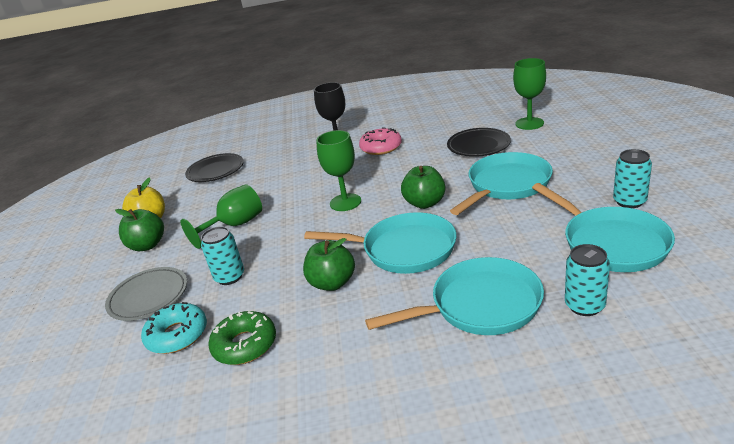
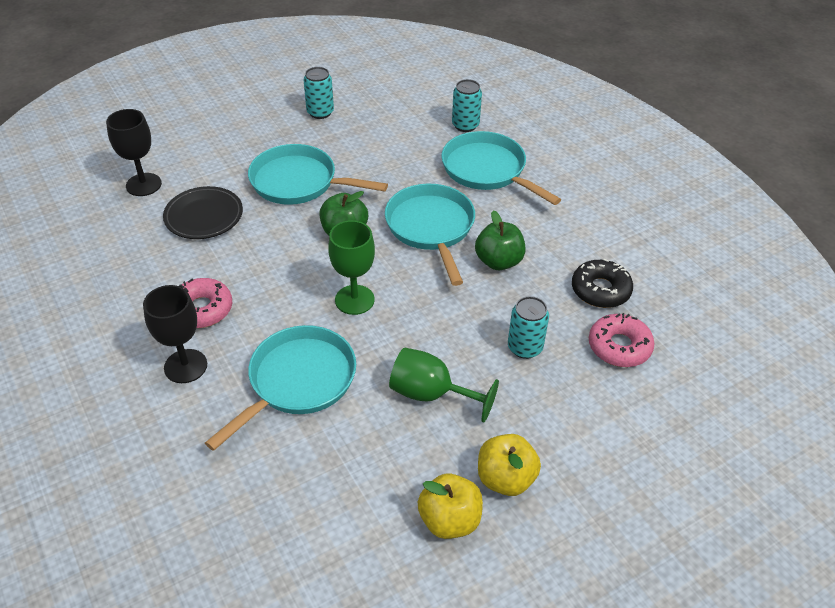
camera: 120 degrees left, 15 degrees up
(147, 245) = (505, 479): green apple -> yellow apple
(149, 297) = (588, 408): grey plate -> none
(177, 335) = (619, 346): turquoise donut -> pink donut
(215, 171) = (283, 512): black plate -> none
(245, 345) = (600, 290): green donut -> black donut
(529, 123) = (143, 185): green goblet -> black goblet
(610, 242) = (385, 119): turquoise pan -> turquoise pan (297, 382)

